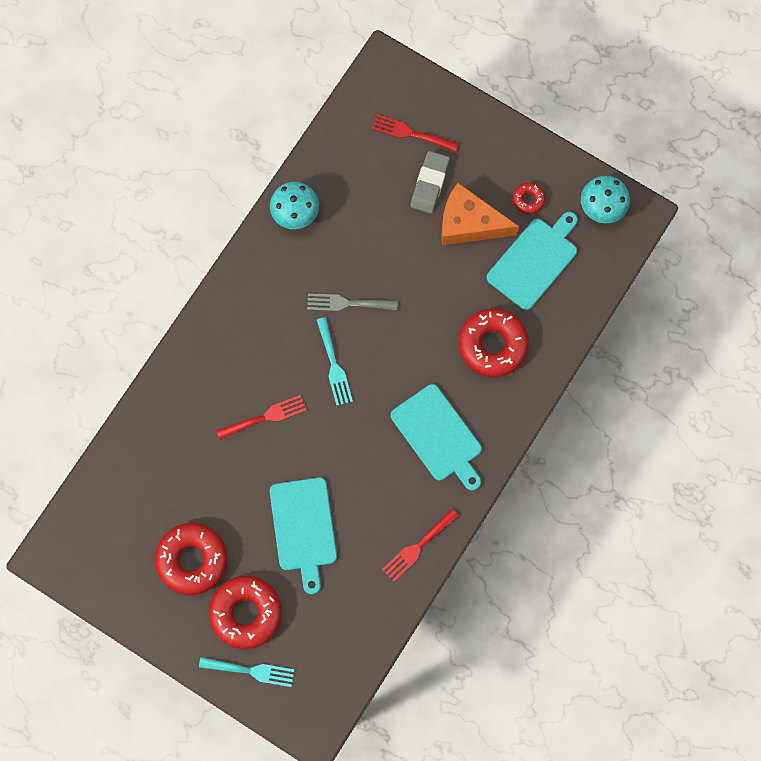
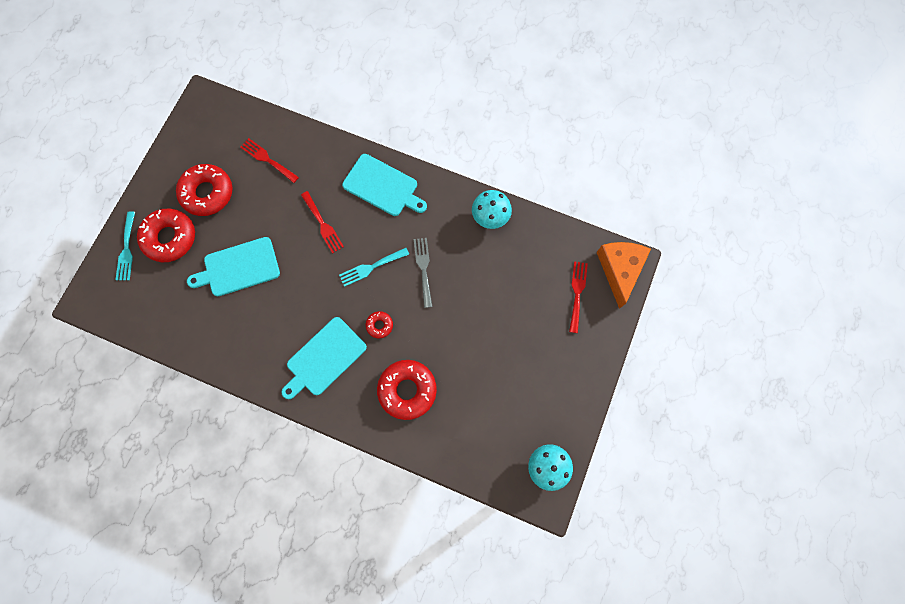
camera: 80 degrees right, 0 degrees up
(417, 547) = (231, 357): red fork -> red fork (267, 159)
(430, 184) = (537, 316): grey eraser -> none
(469, 223) = (509, 353): orange cheese -> orange cheese (619, 270)
(528, 200) = (540, 400): red donut -> red donut (379, 325)
(534, 261) = (487, 413): turquoise cutting board -> turquoise cutting board (383, 186)

